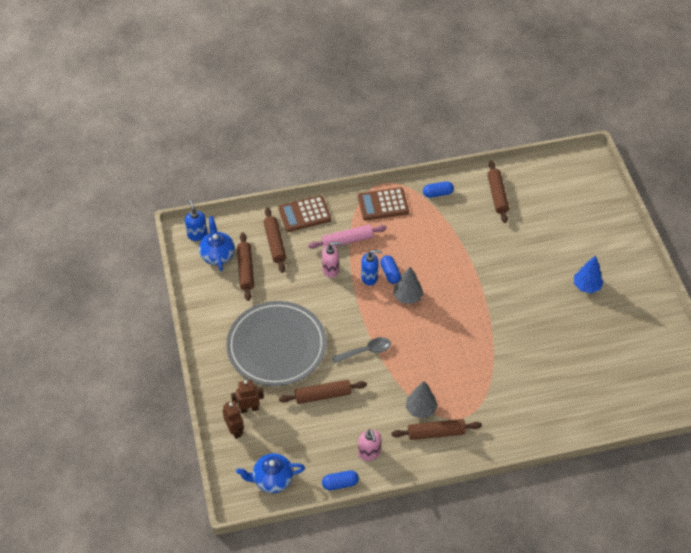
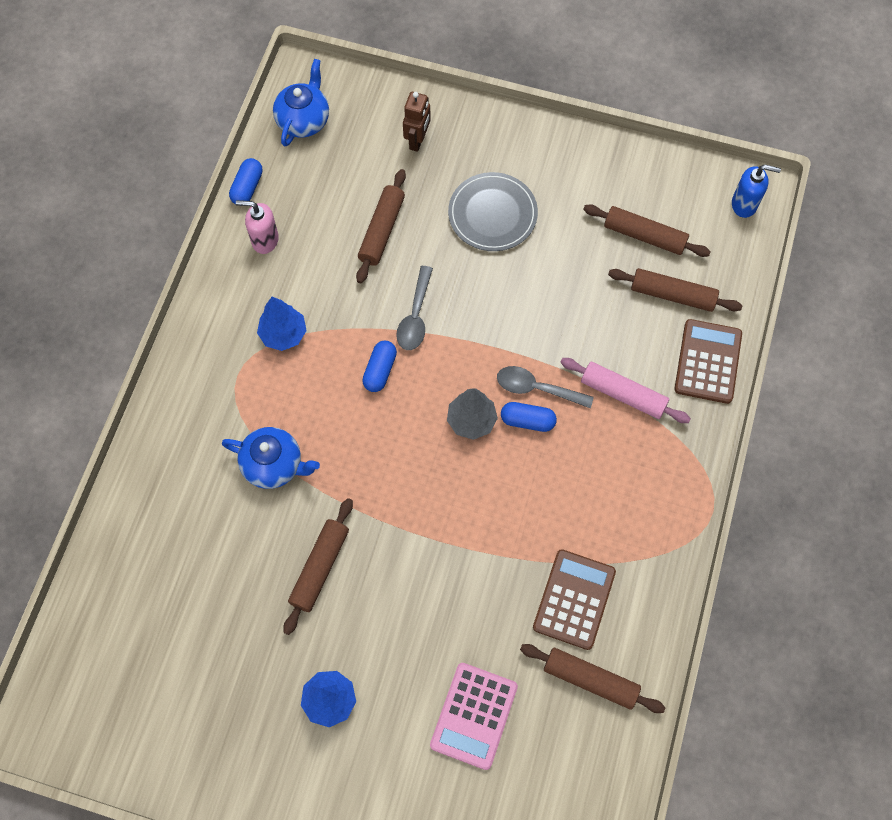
camera: 120 degrees right, 15 degrees up
(217, 255) = (692, 213): blue teapot -> blue teapot (274, 465)
(235, 430) = (396, 112): brown robot -> none
(276, 346) = (492, 214): grey plate -> grey plate, size x0.59
(330, 270) = (581, 344): pink soap dispenser -> none
(347, 241) = (623, 394): pink rolling pin -> pink rolling pin turned 75 degrees counterclockwise
(369, 277) = (536, 388): blue soap dispenser -> grey spoon
(383, 204) = (667, 485): brown calculator -> brown calculator (574, 599)
(420, 409) = (283, 334): grey tree -> blue tree
(436, 433) = (237, 332): brown rolling pin -> brown rolling pin (320, 568)
(437, 193) = (645, 583): blue capsule -> blue capsule (380, 370)
(547, 229) = (474, 716): none -> pink calculator

